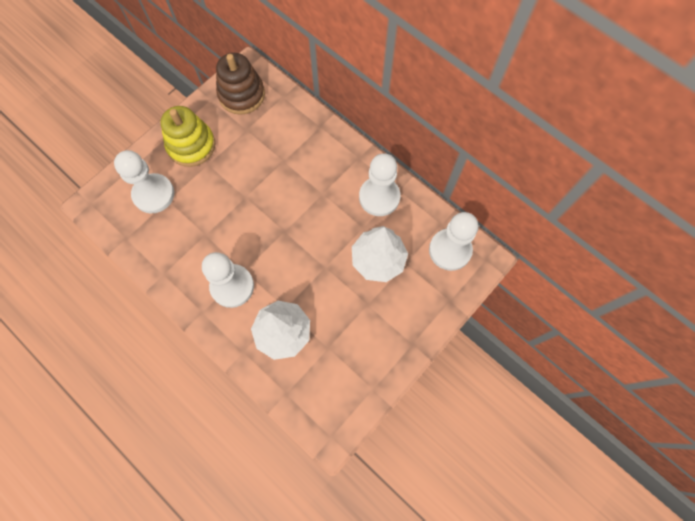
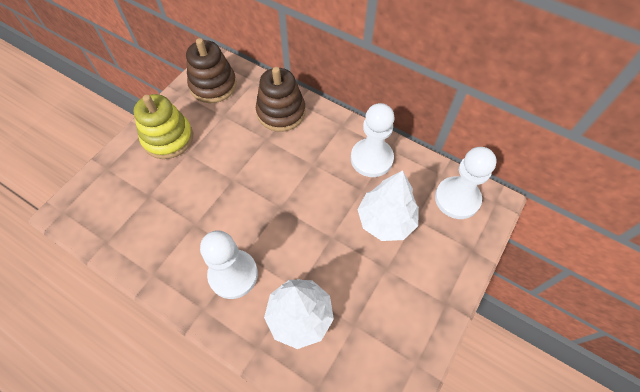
camera: 10 degrees left, 10 degrees down
(153, 194) = (133, 191): white pawn -> none
(302, 134) = (281, 112): none -> brown stacking toy

